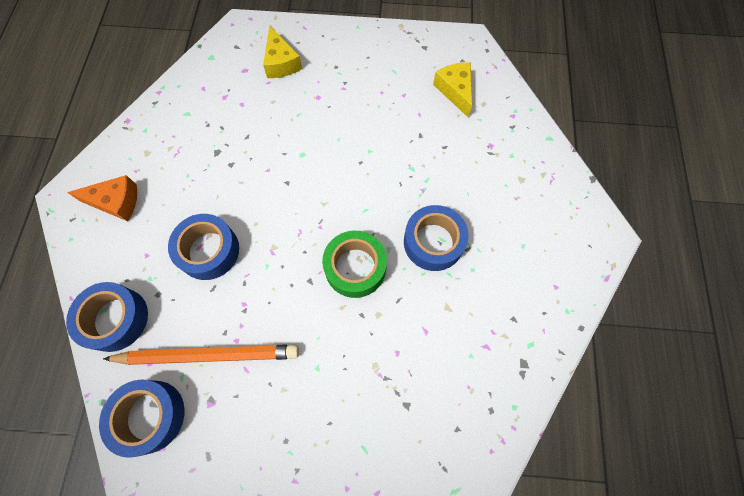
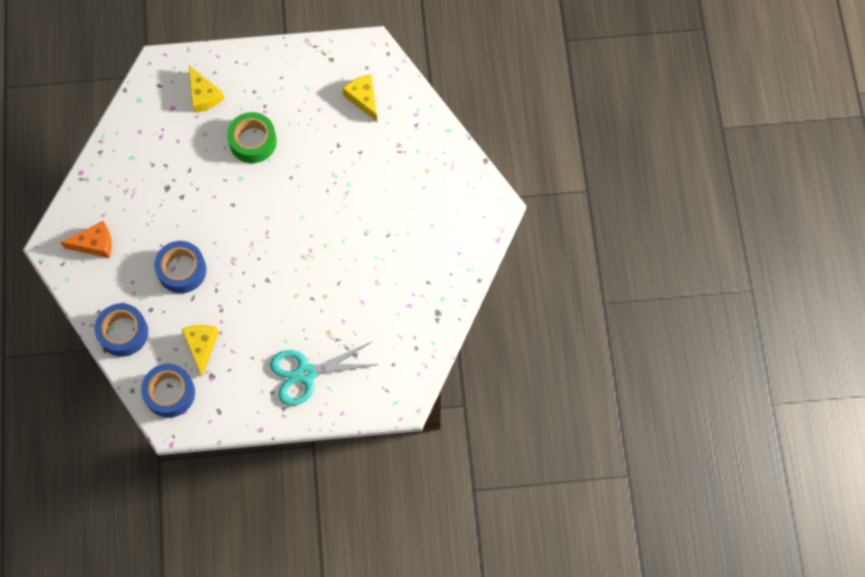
camera: 10 degrees left, 0 degrees up
(208, 355) = (201, 346): orange pencil -> yellow cheese
(336, 421) = (306, 373): none -> turquoise scissors
(355, 267) = (301, 264): green tape -> green tape (253, 141)
(433, 242) = (360, 234): blue tape -> none

